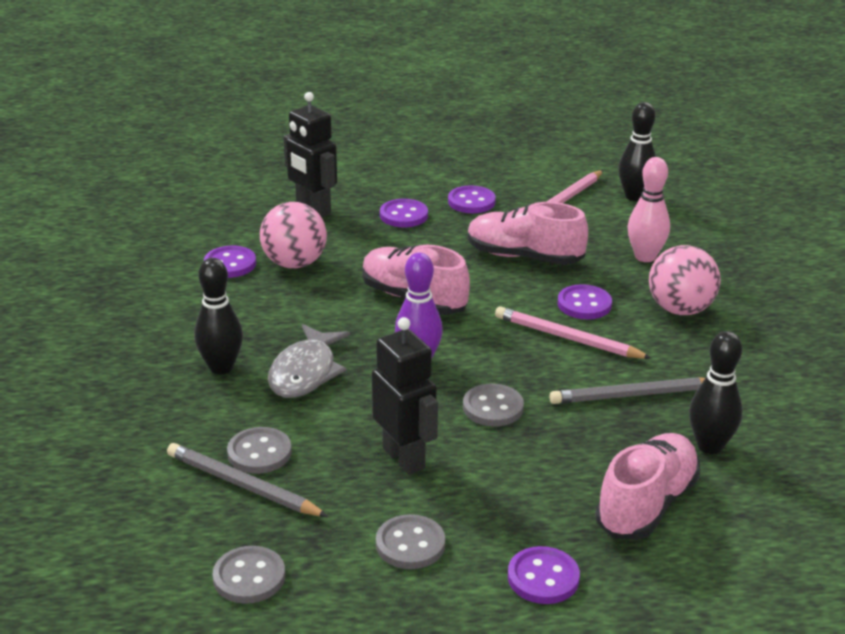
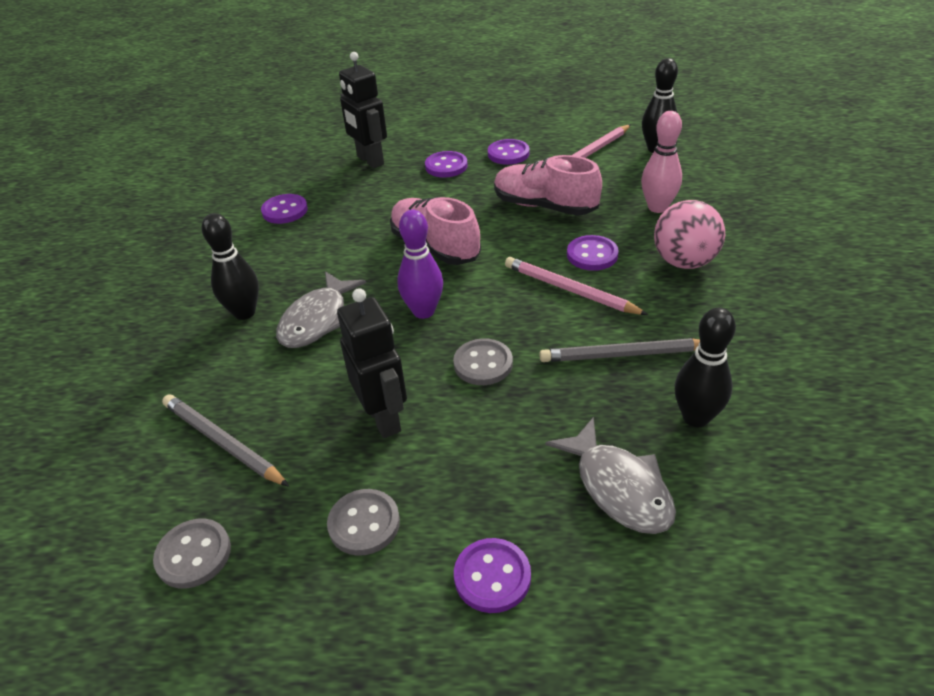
camera: 10 degrees right, 10 degrees up
(259, 453) = (249, 406): grey button -> none
(294, 263) = (339, 211): pink ball -> none
(646, 505) = (619, 487): pink shoe -> grey fish

